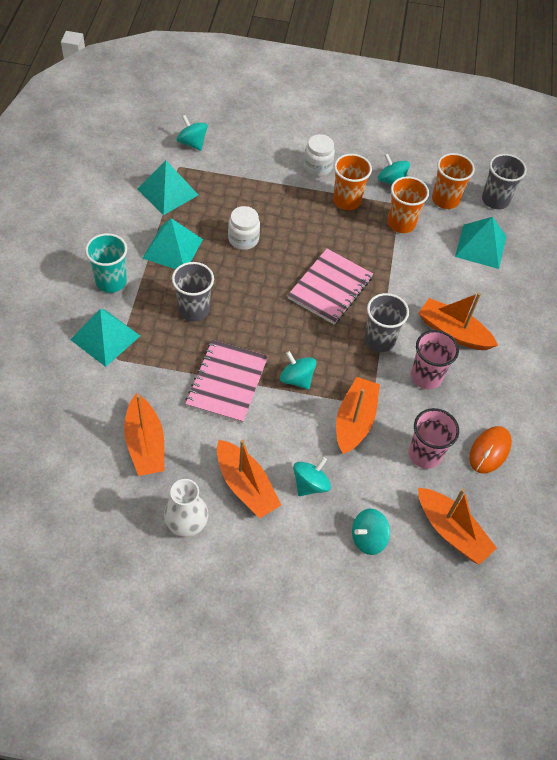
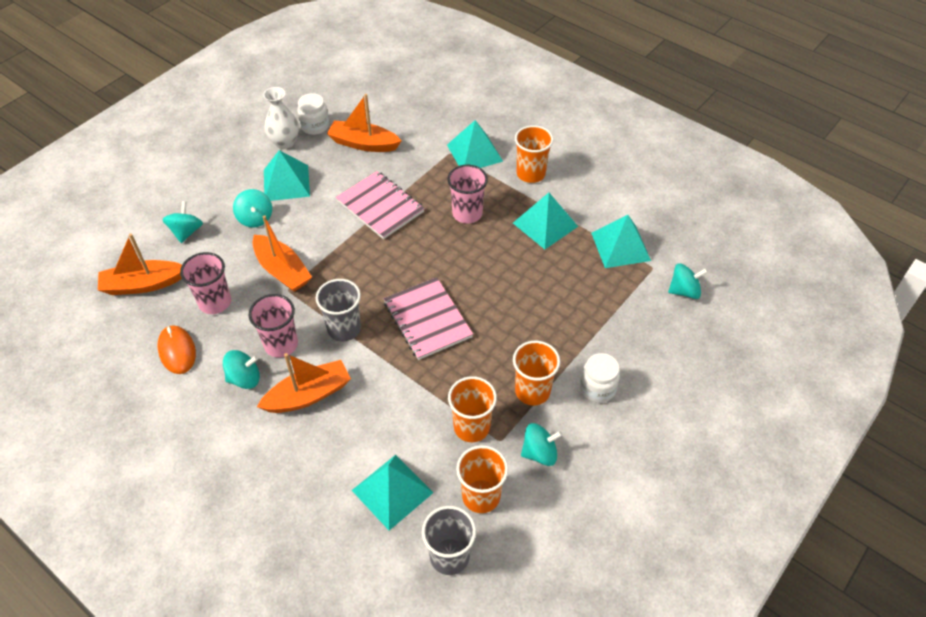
camera: 125 degrees right, 5 degrees down
(111, 281) = (530, 173): turquoise cup -> orange cup
(193, 309) = (467, 213): grey cup -> pink cup
(243, 239) = (527, 279): white jar -> white jar (315, 126)
(245, 485) = (286, 183): orange boat -> turquoise pyramid
(296, 379) = (350, 251): turquoise spinning top -> turquoise spinning top (244, 378)

